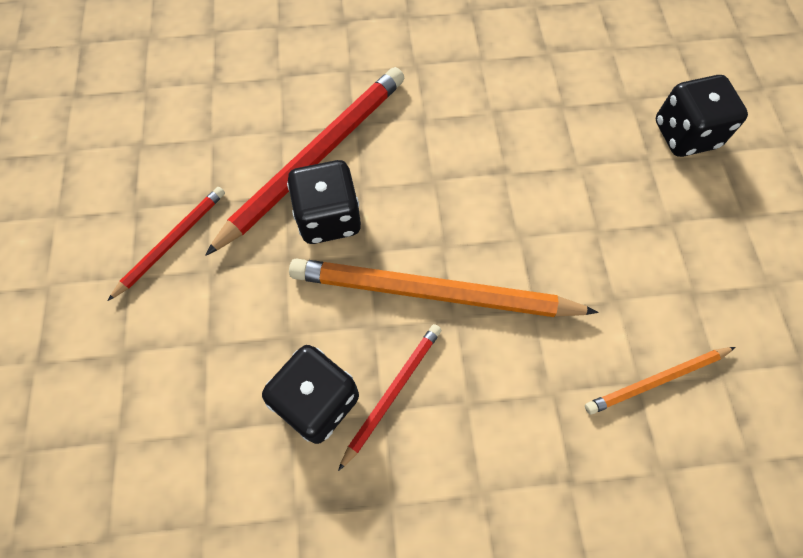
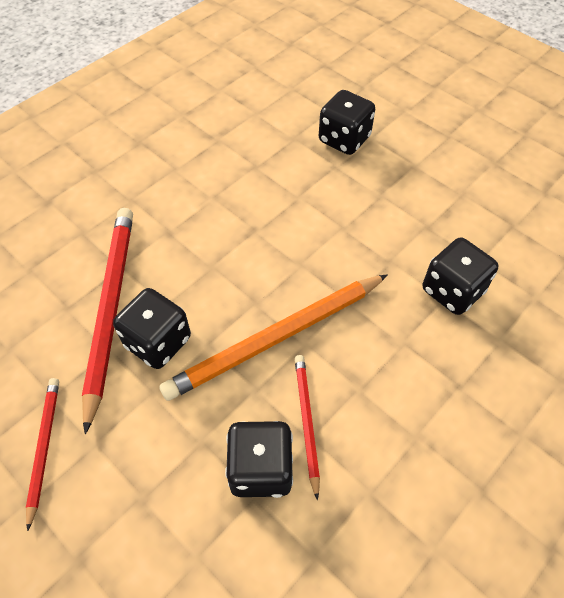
camera: 40 degrees left, 10 degrees down
(656, 381) = (452, 291): orange pencil -> black dice

